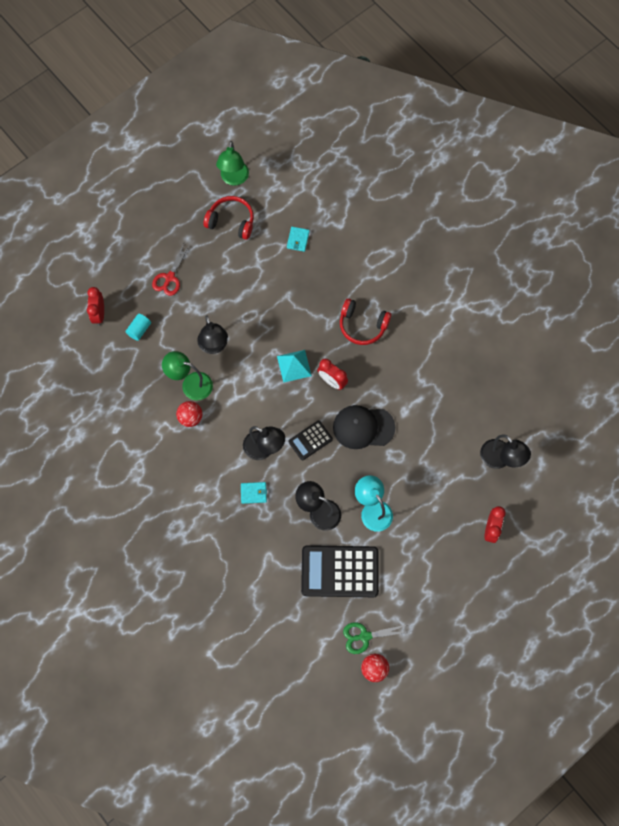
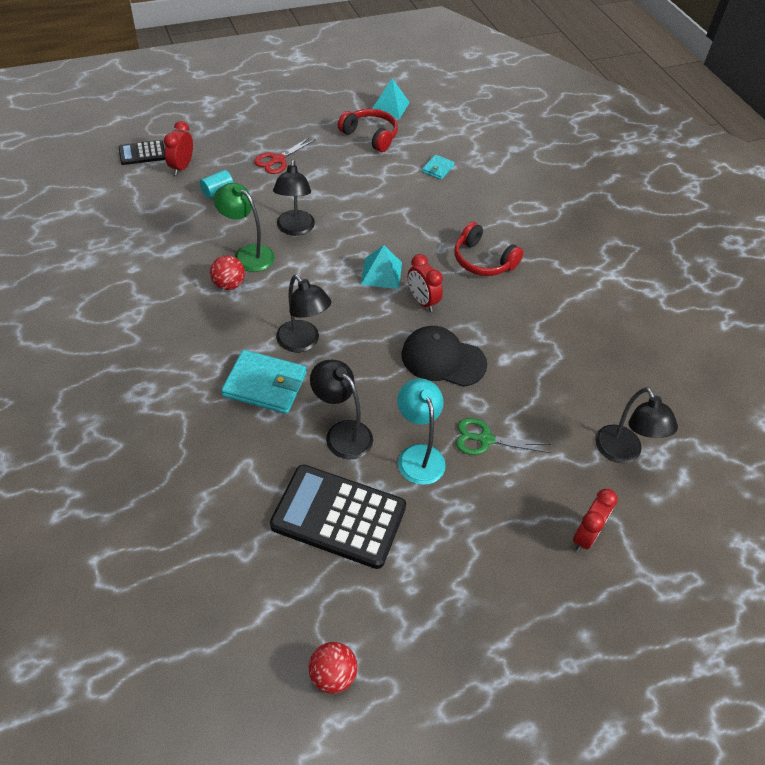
camera: 15 degrees right, 20 degrees down
(234, 179) = (390, 106): green lamp -> turquoise pyramid
(253, 493) = (265, 384): turquoise wallet -> turquoise wallet, size x1.92
(310, 440) = (367, 352): black calculator -> black calculator (142, 153)
(365, 636) = (338, 620): green scissors -> green scissors (485, 439)

